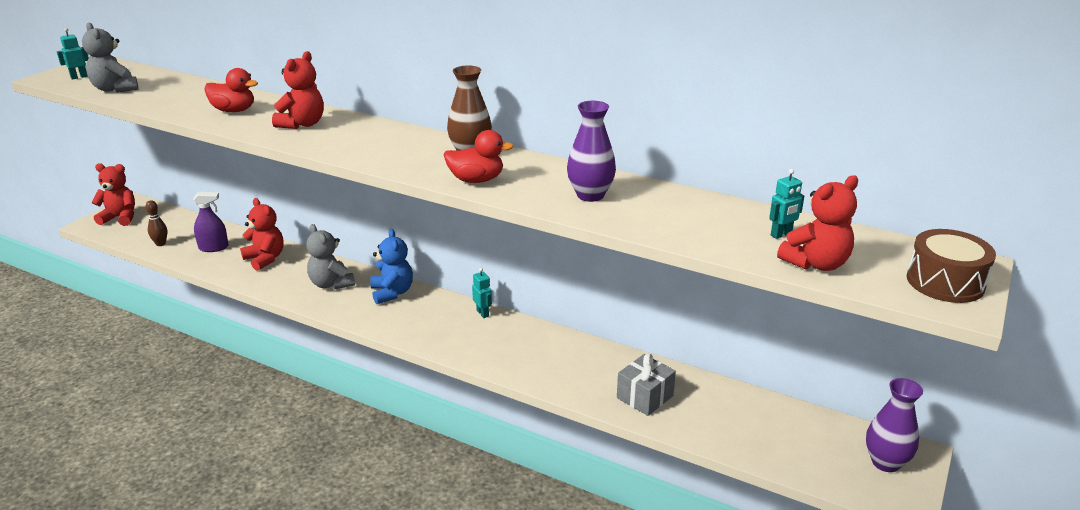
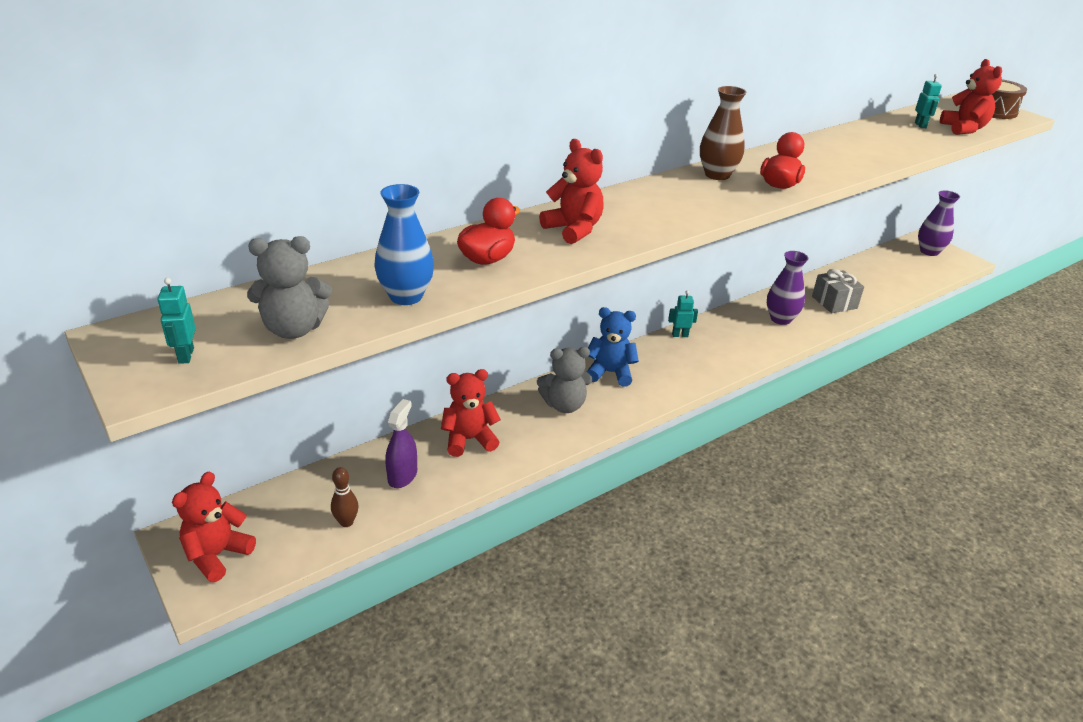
camera: 65 degrees left, 5 degrees up
(167, 102) = (406, 296): none -> blue vase
(590, 195) = (832, 156): purple vase -> purple vase (780, 319)

